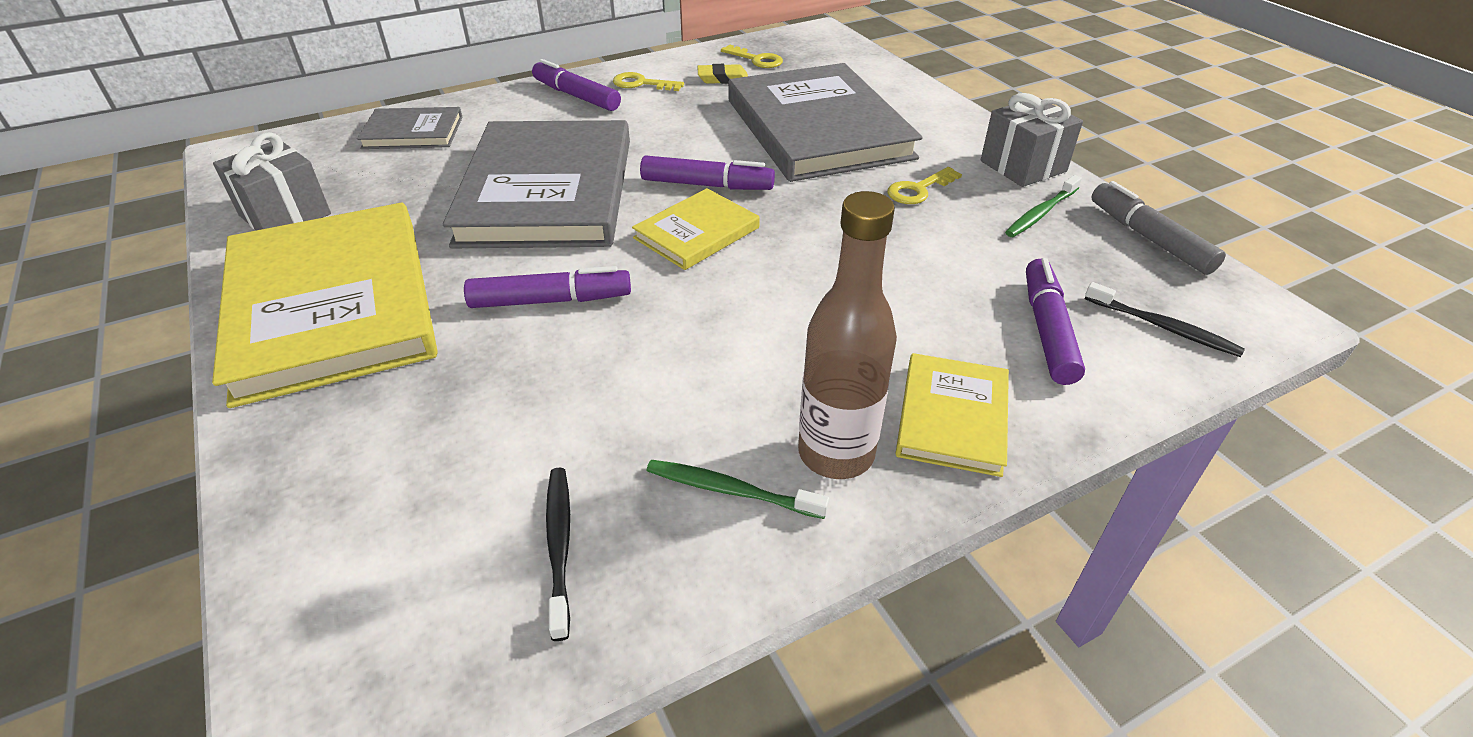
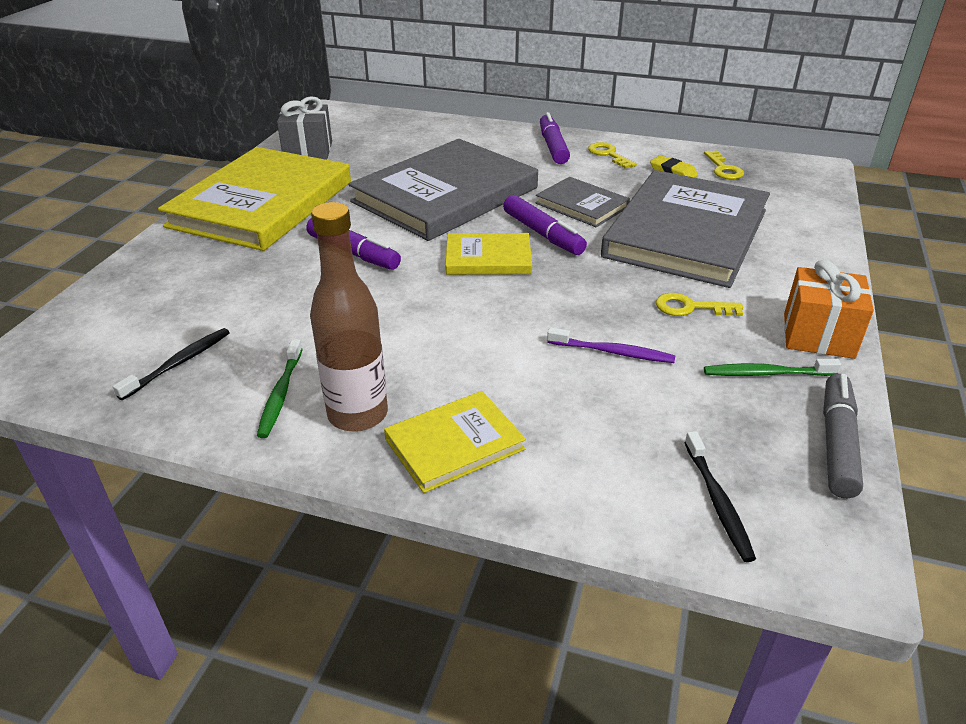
camera: 45 degrees right, 5 degrees down
(413, 133) = (428, 133): grey book -> grey book (581, 205)
(731, 490) = (281, 394): green toothbrush -> green toothbrush turned 150 degrees counterclockwise
(928, 259) = (612, 352): none -> purple toothbrush
(1023, 166) = (818, 335): grey gift -> orange gift
(1047, 330) = (616, 443): purple marker -> none

